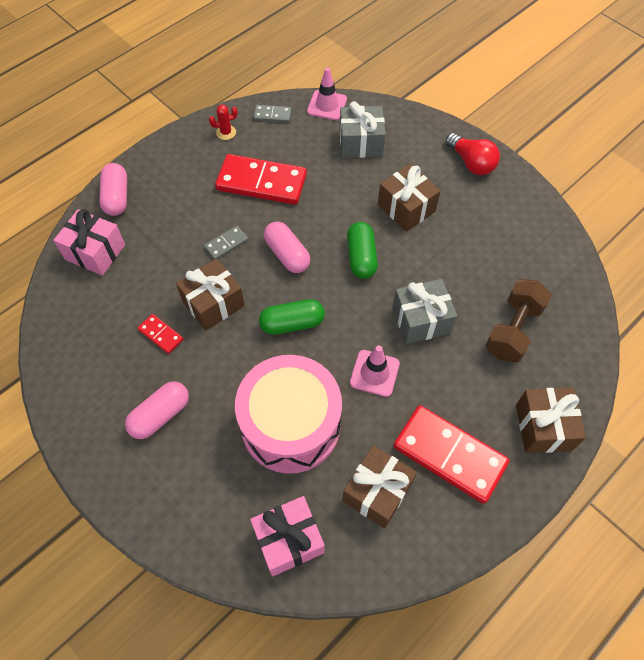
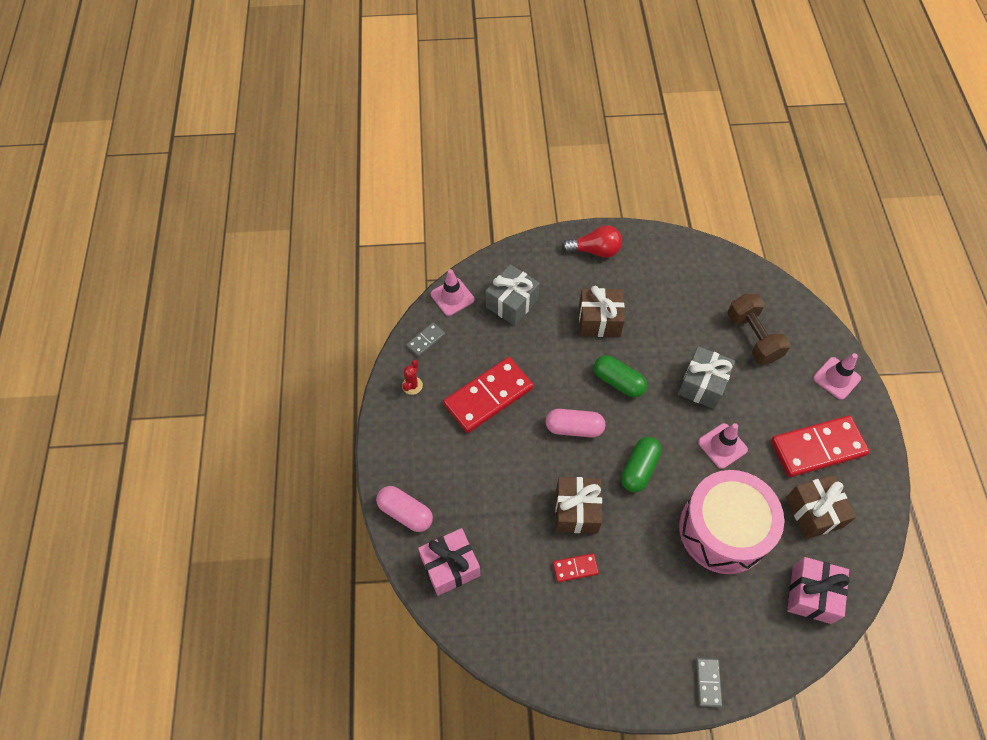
camera: 50 degrees left, 0 degrees up
(160, 415) = (648, 616): pink capsule -> none
(226, 244) = (527, 463): grey domino -> grey domino (708, 682)
(543, 427) = (836, 378): brown gift -> pink traffic cone

